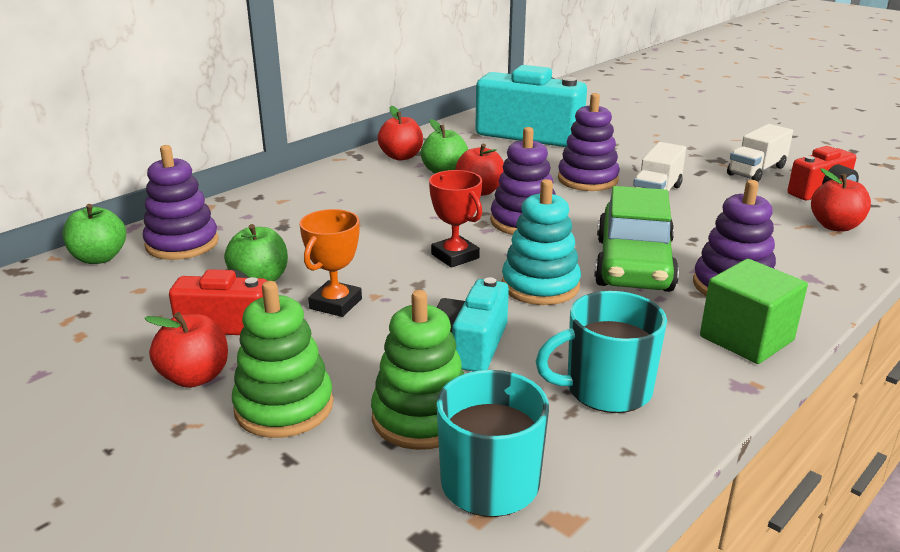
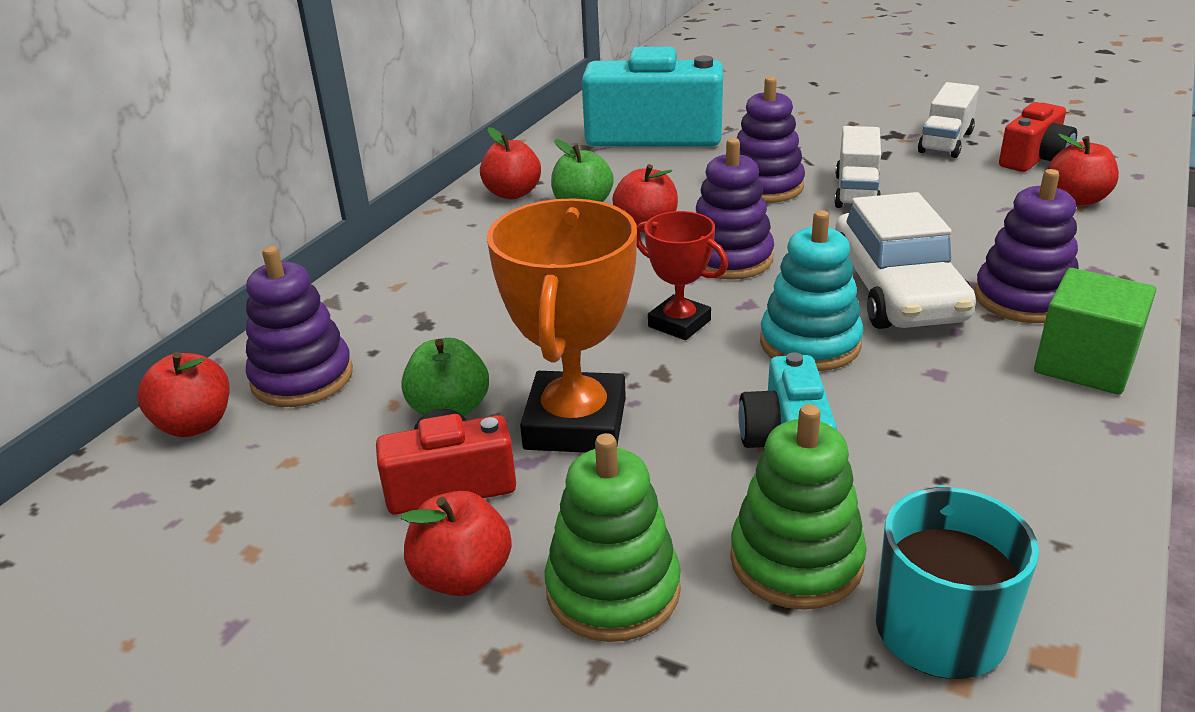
camera: 15 degrees left, 5 degrees up
(99, 258) = (195, 424): green apple -> red apple
(335, 304) = (575, 423): orange trophy -> orange trophy, size x1.74
(606, 389) = (981, 468): turquoise mug -> none
(634, 264) = (897, 292): green car -> white car

